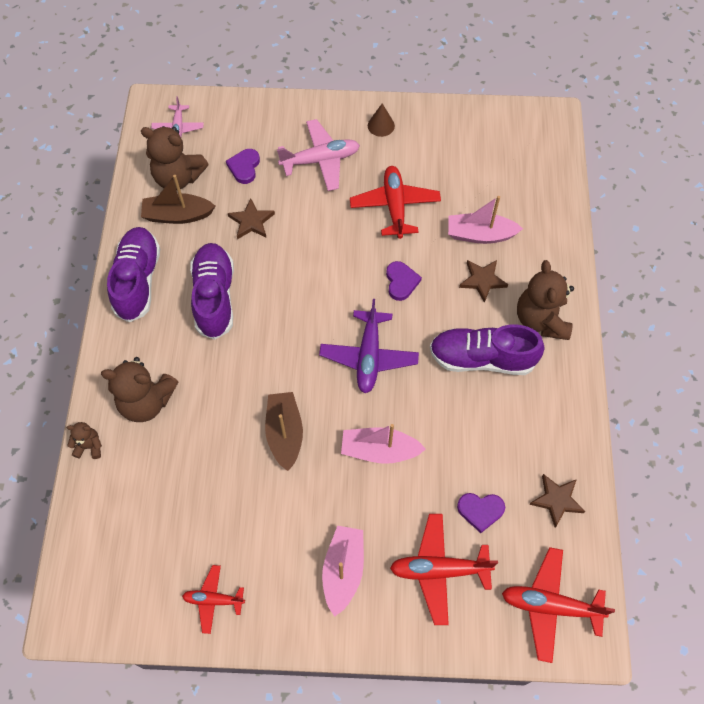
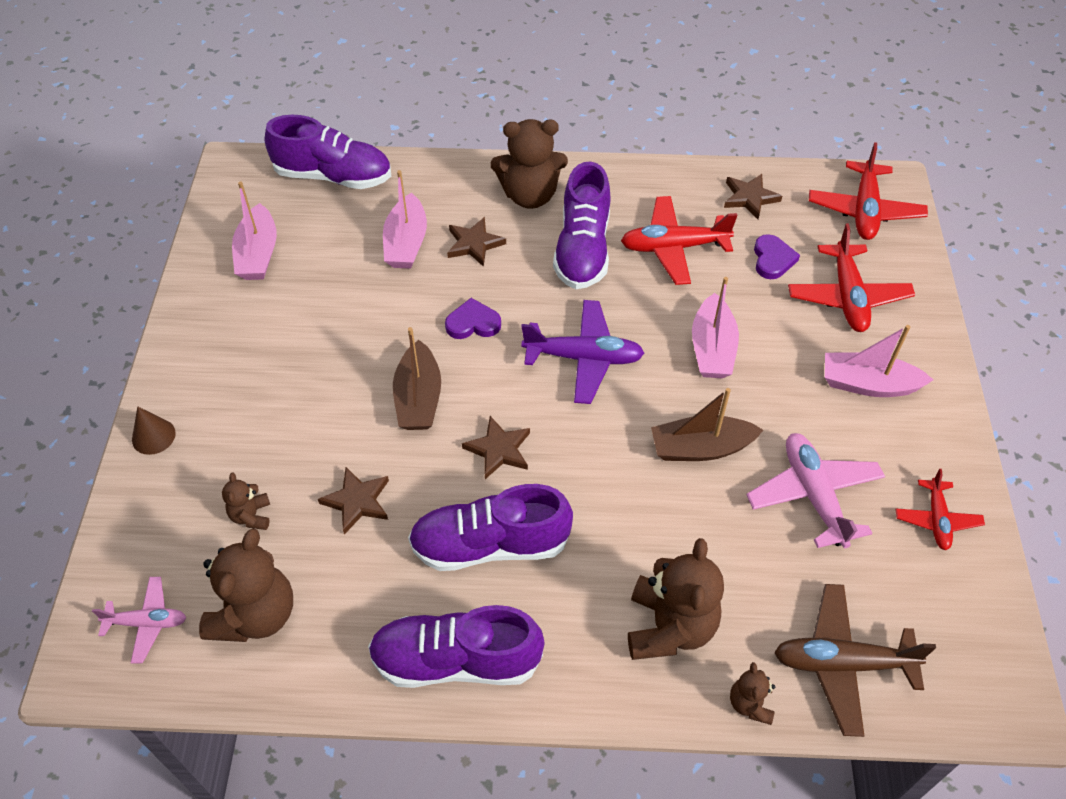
camera: 90 degrees left, 10 degrees down
(109, 509) = (842, 663): none -> brown plane
(177, 215) = (333, 609): brown boat -> brown boat (418, 398)
(244, 167) = (251, 516): purple heart -> brown teddy bear
(288, 301) = (498, 449): none -> brown star
(320, 160) = (256, 414): pink plane -> pink plane (813, 495)
(381, 125) = (206, 341): brown cone -> brown cone (153, 436)
(395, 206) = (351, 328): red plane -> red plane (673, 247)
(462, 144) = (258, 254): none -> pink boat
(548, 182) = (333, 176): none -> purple shoe

